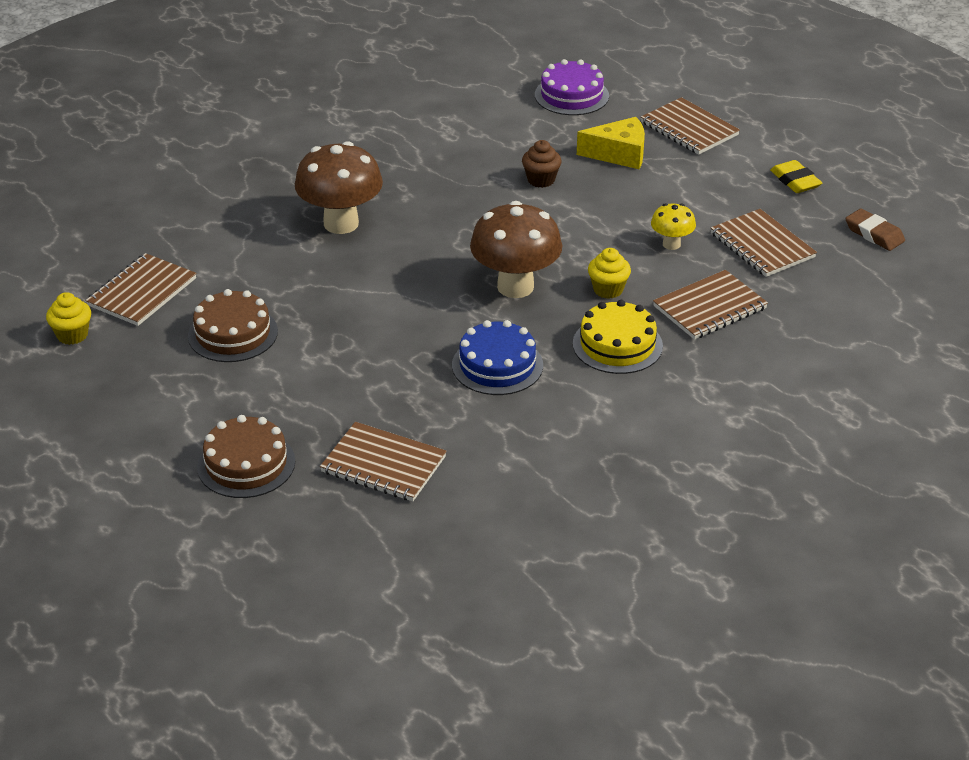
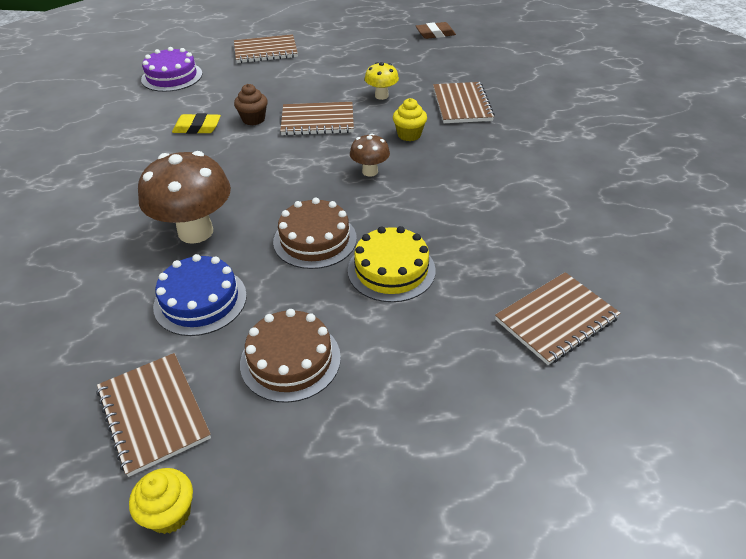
camera: 60 degrees left, 5 degrees up
(246, 464) = (507, 421): brown cake -> brown cake (315, 240)
(497, 365) = (460, 212): blue cake -> blue cake (200, 300)
(515, 287) = (370, 171): brown mushroom -> brown mushroom, size x0.51
(617, 345) = (475, 151): yellow cake -> yellow cake (391, 270)
(619, 154) = (261, 82): yellow cheese -> none
(762, 245) = (413, 68): brown notebook -> brown notebook (317, 121)
(795, 181) = (359, 38): yellow eraser -> yellow eraser (197, 127)

